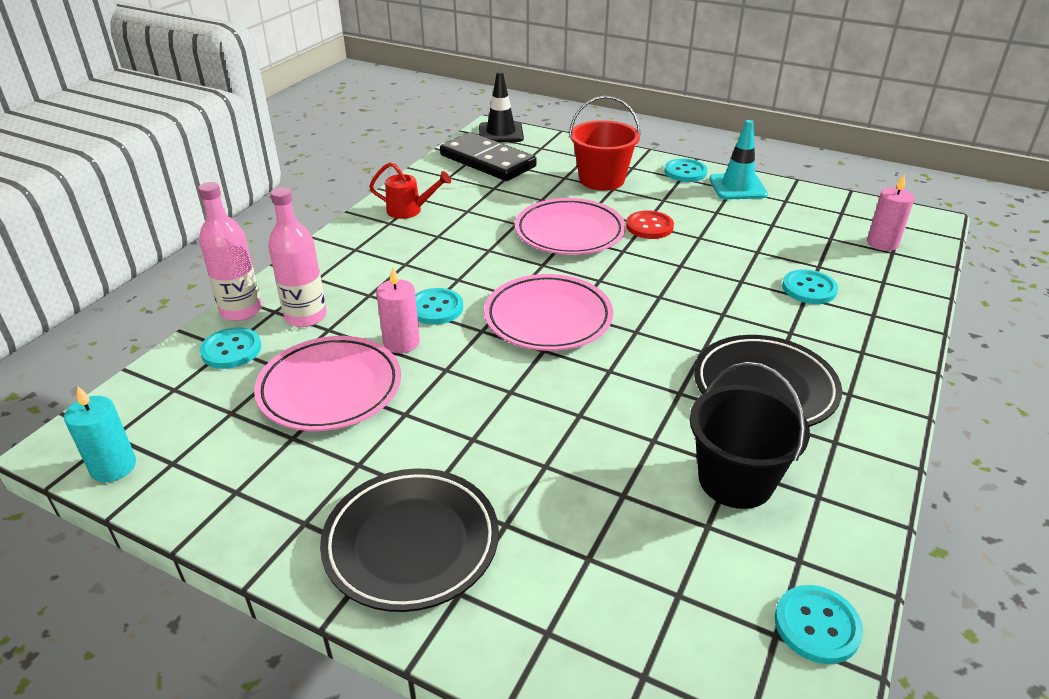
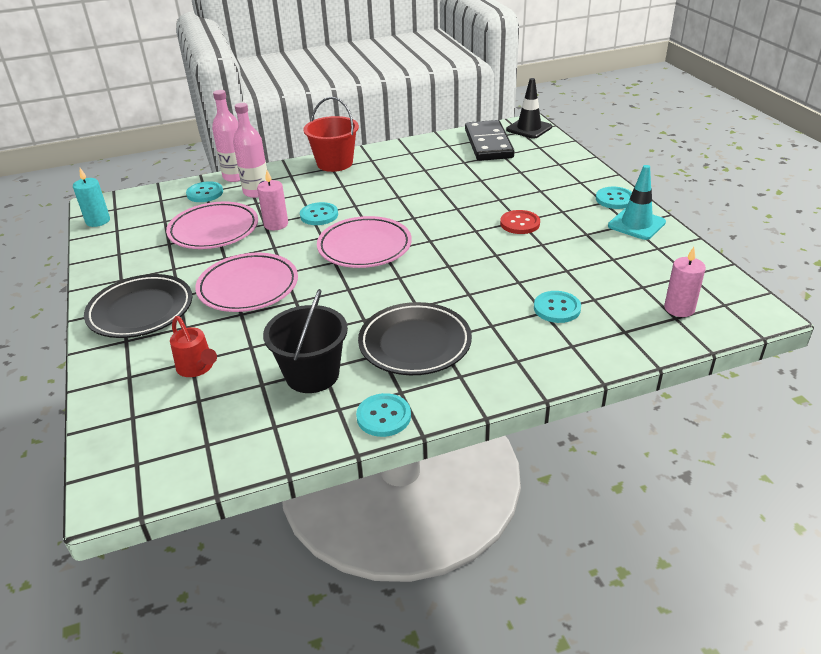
camera: 45 degrees right, 0 degrees up
(409, 210) = (393, 157): red watering can -> red watering can (197, 368)
(569, 232) = (461, 206): pink plate -> pink plate (248, 287)
(601, 180) = (543, 182): red bucket -> red bucket (334, 163)
(817, 626) = (229, 455): turquoise button -> turquoise button (383, 416)

